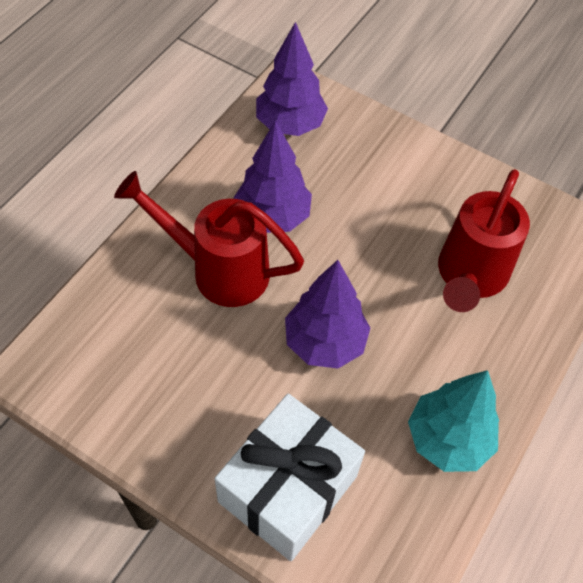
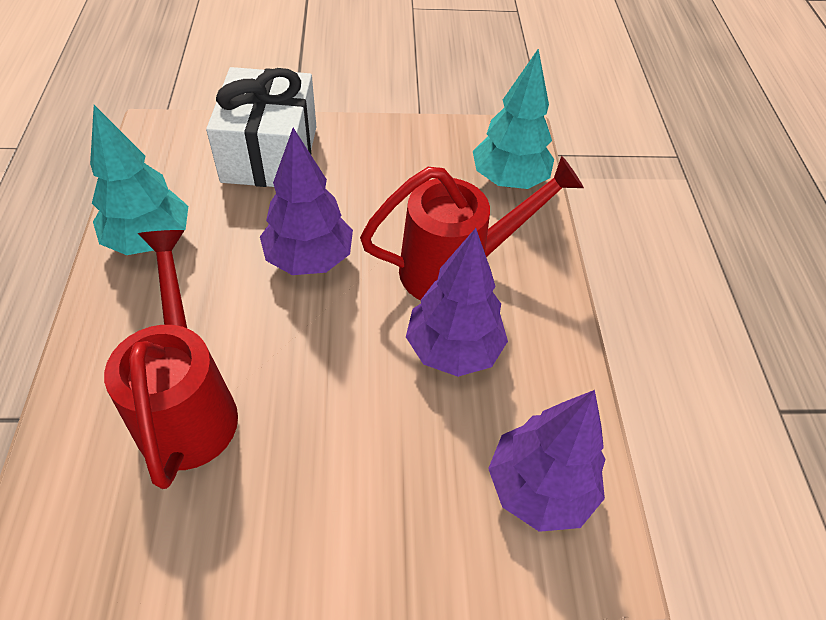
camera: 145 degrees right, 5 degrees down
(96, 324) = (508, 180): none -> turquoise tree

